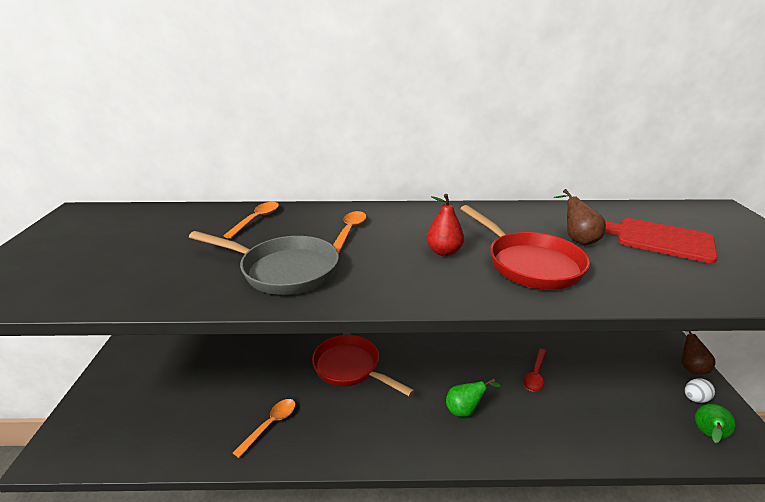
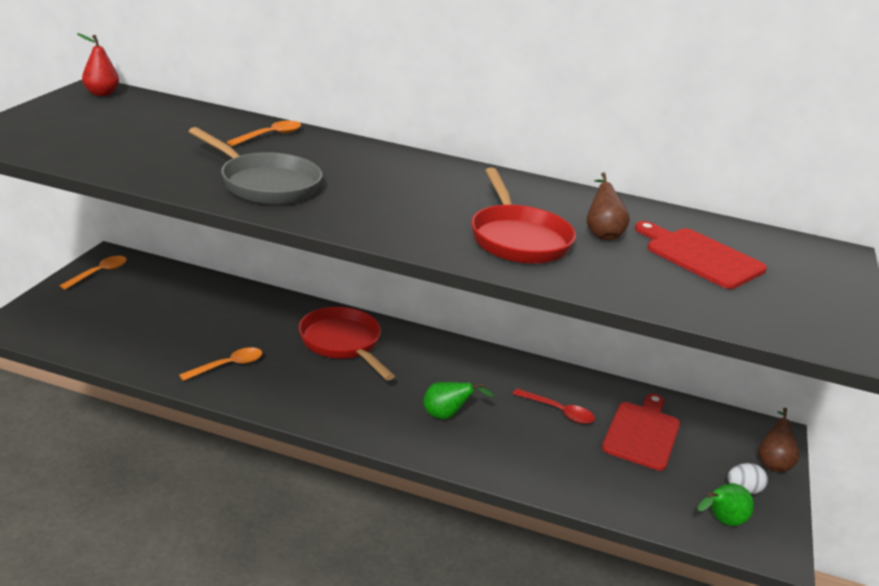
camera: 15 degrees right, 0 degrees up
(349, 231) = (358, 168): orange spoon -> orange spoon (99, 273)
(444, 252) = (439, 208): red pear -> red pear (101, 94)
(535, 375) = (558, 411): red spoon -> red spoon turned 105 degrees counterclockwise
(599, 373) = (642, 433): none -> red cutting board

